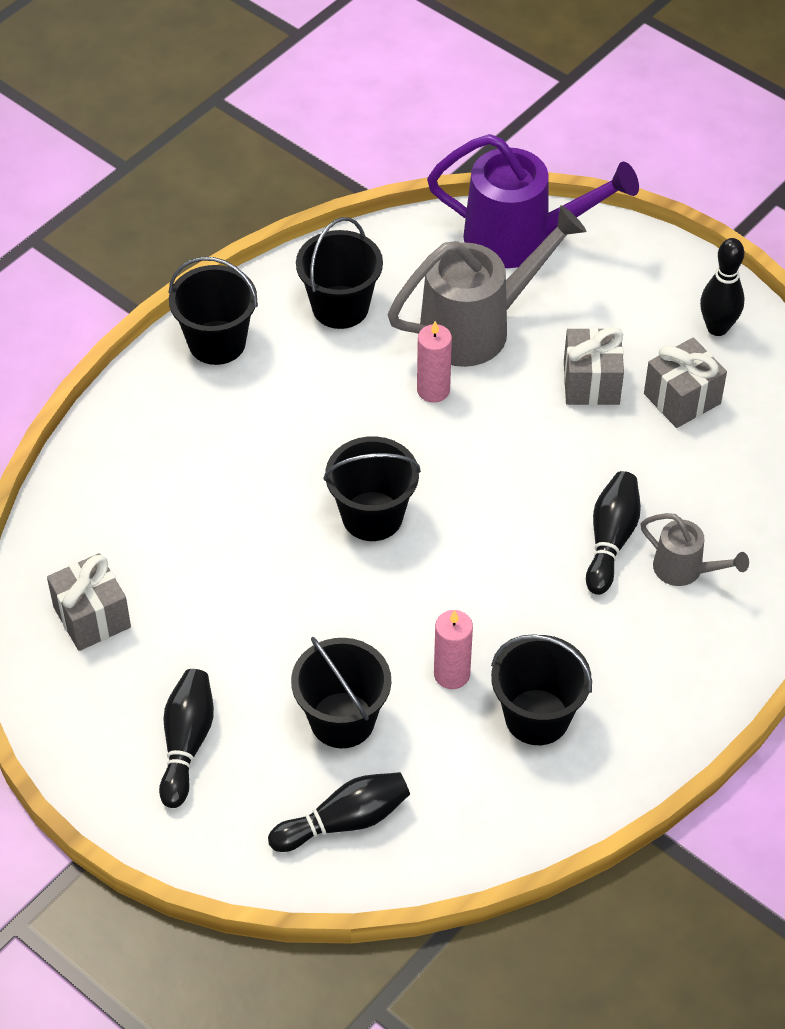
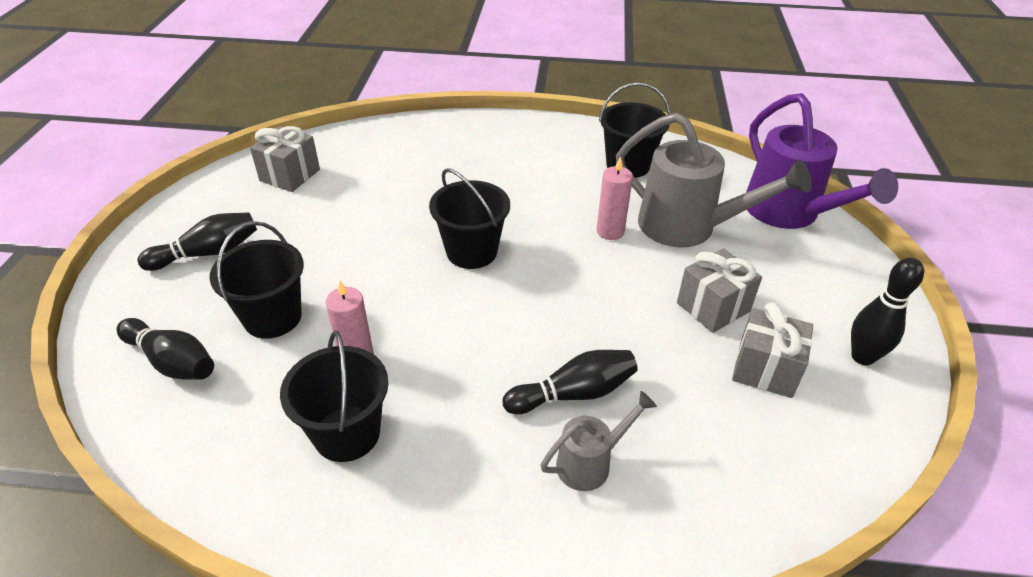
camera: 55 degrees right, 10 degrees down
(217, 342) = (544, 134): black bucket -> none
(684, 570) = (590, 463): grey watering can -> grey watering can turned 120 degrees counterclockwise

